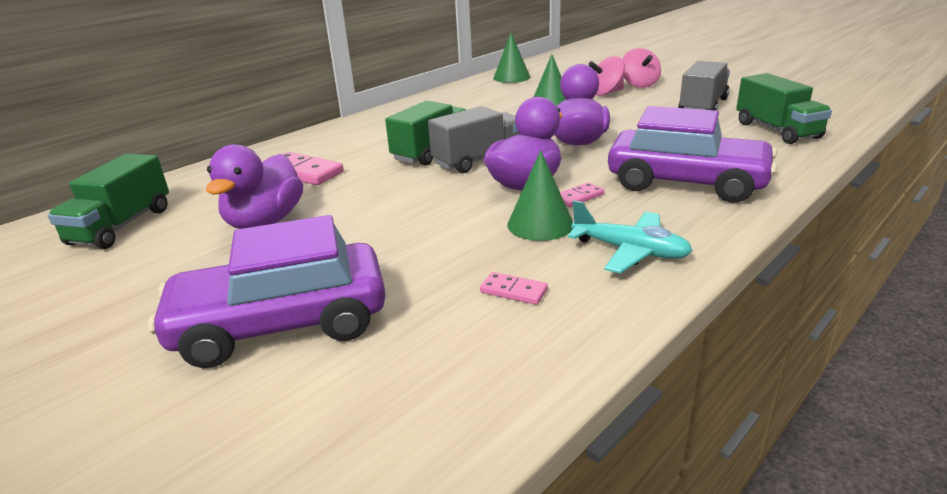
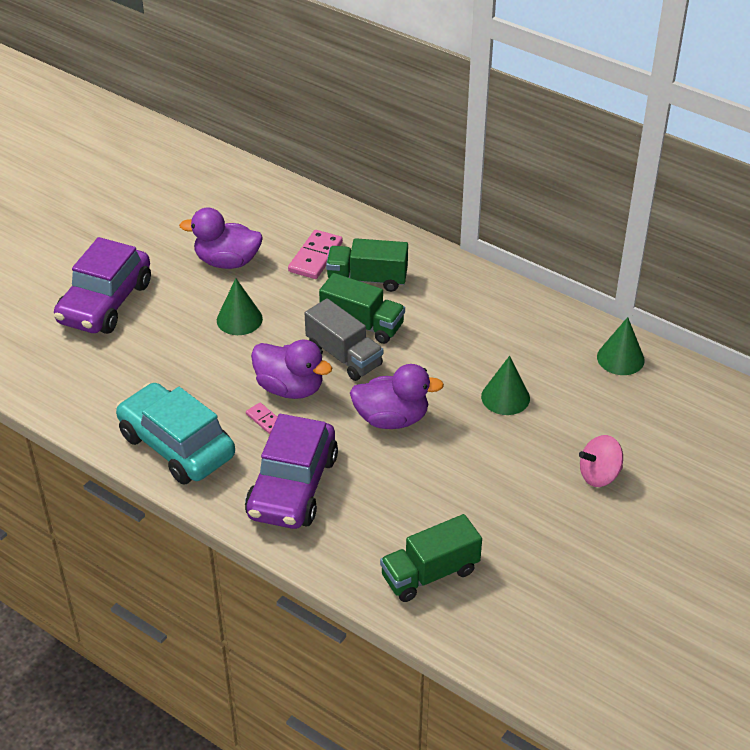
camera: 80 degrees right, 15 degrees up
(121, 226) = (223, 198): green truck -> green truck (367, 279)
(281, 324) = (105, 303): purple car -> purple car turned 135 degrees counterclockwise
(514, 291) = (131, 391): pink domino -> none
(540, 224) = (218, 399): green cone -> green cone (239, 319)
(606, 93) = (558, 443): pink spinning top -> none
(630, 251) = (177, 445): turquoise plane -> turquoise car
(703, 106) = (512, 525): grey truck -> none

